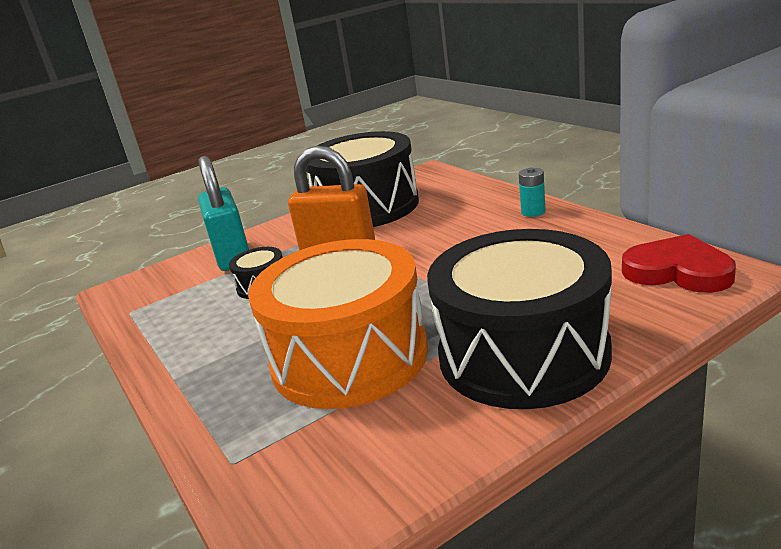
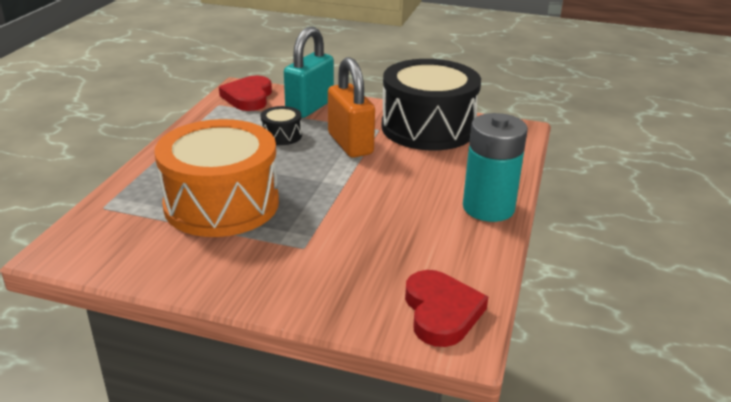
camera: 45 degrees right, 5 degrees up
(148, 288) = (248, 97): none -> red heart
(523, 354) = (268, 271): black drum -> none
(533, 212) = (488, 208): turquoise battery -> turquoise battery, size x2.25

